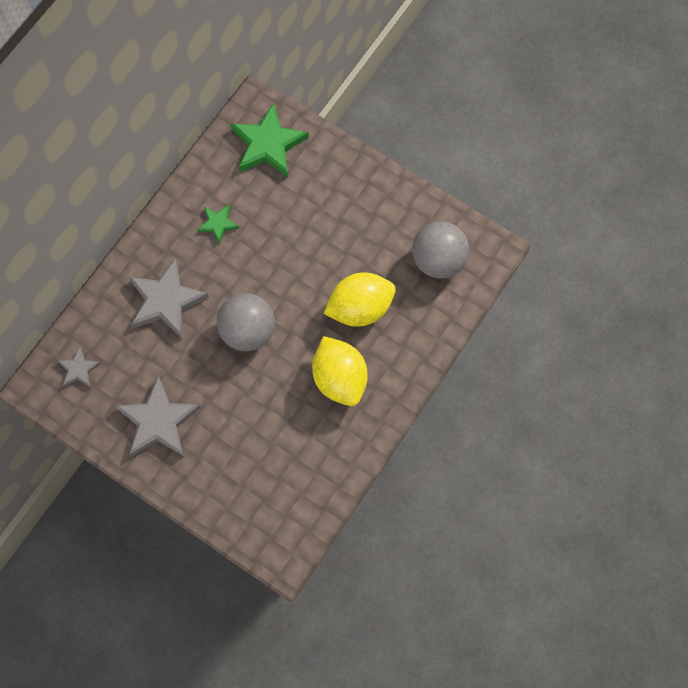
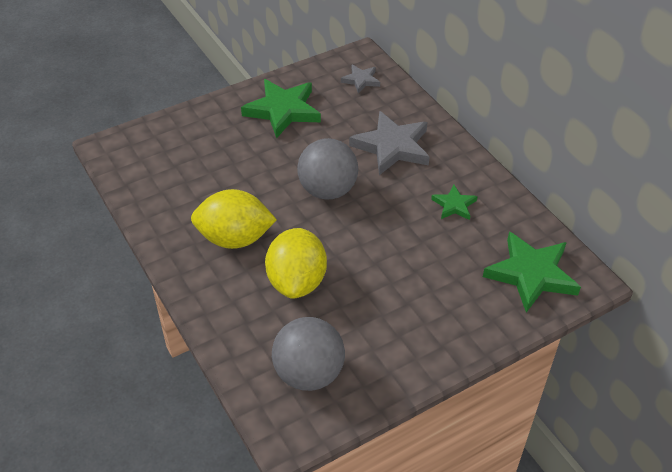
camera: 115 degrees right, 25 degrees down
(158, 421) = (283, 110): grey star -> green star

